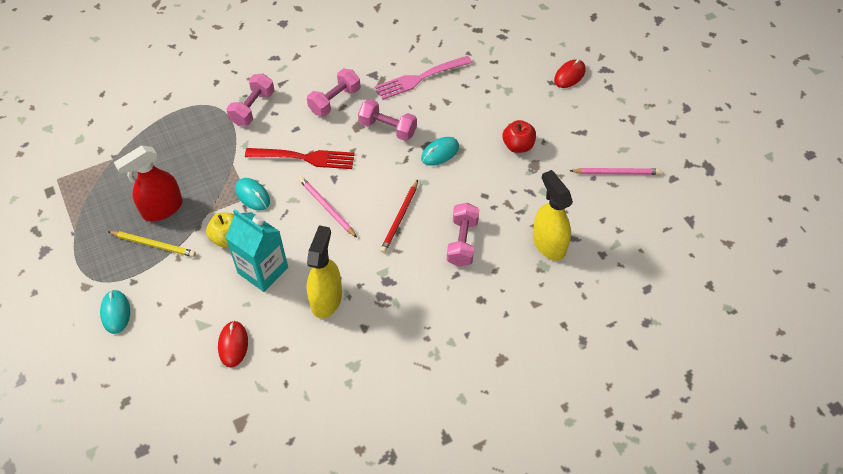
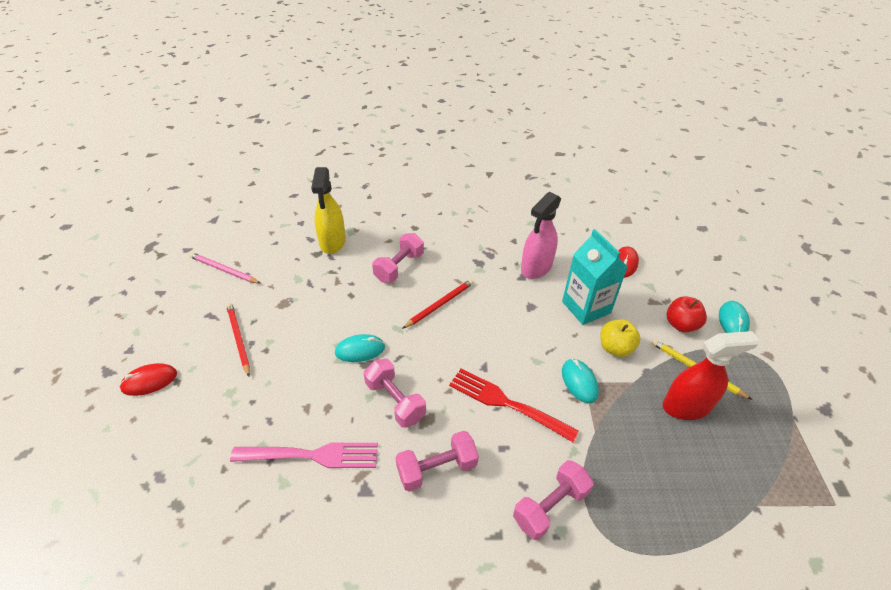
camera: 155 degrees left, 10 degrees down
(326, 299) = (536, 268): yellow spray bottle -> pink spray bottle
(327, 207) = (504, 339): pink pencil -> none
(518, 146) = (280, 326): red apple -> red apple (681, 324)
(540, 124) = (238, 339): none -> red pencil

